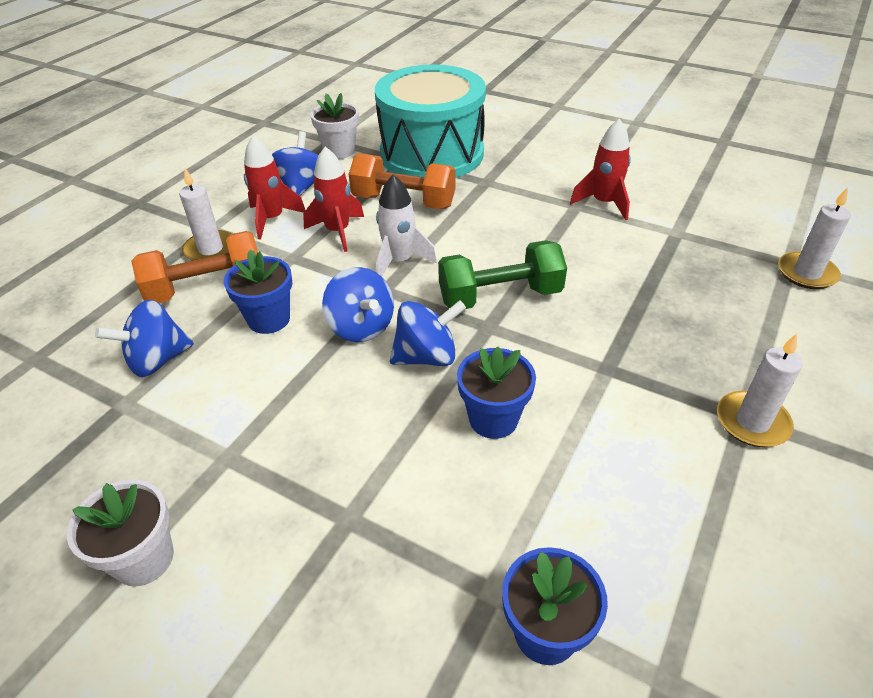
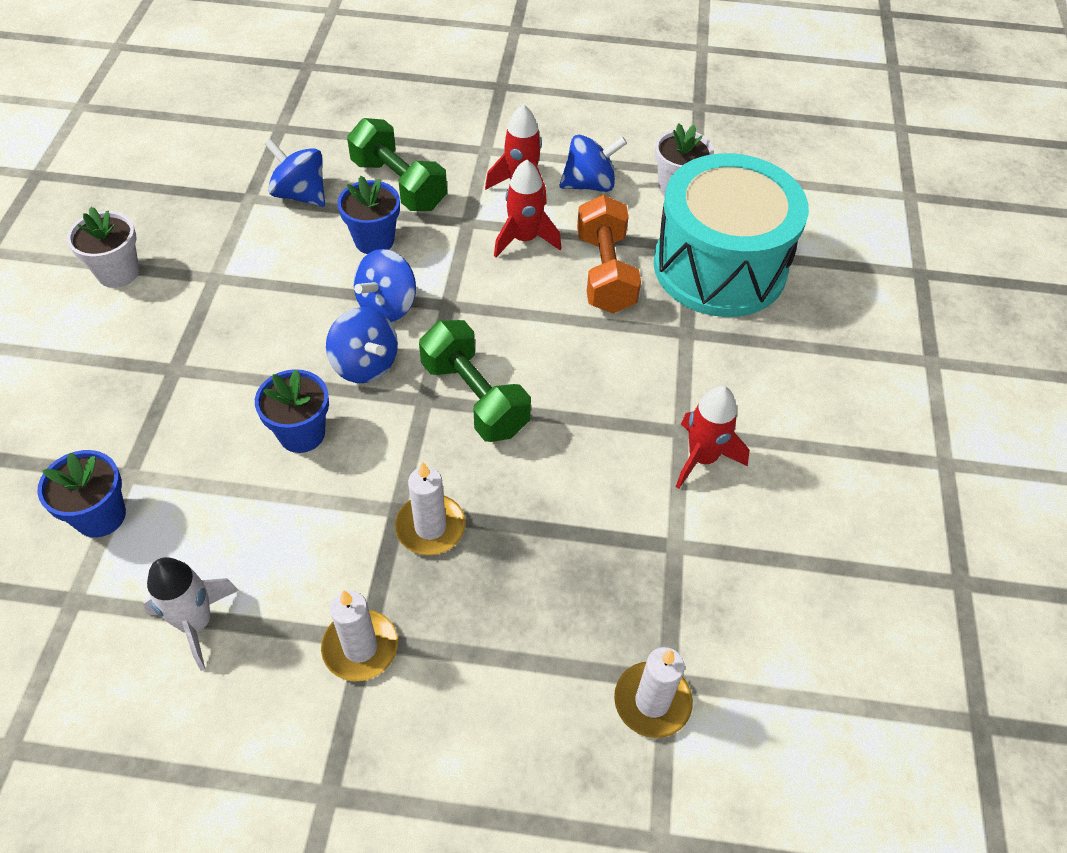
camera: 65 degrees right, 10 degrees up
(207, 288) = (399, 185): orange dumbbell -> green dumbbell
(211, 250) = (453, 163): white candle -> white candle (430, 527)
(399, 261) = (496, 302): white rocket -> white rocket (196, 623)

